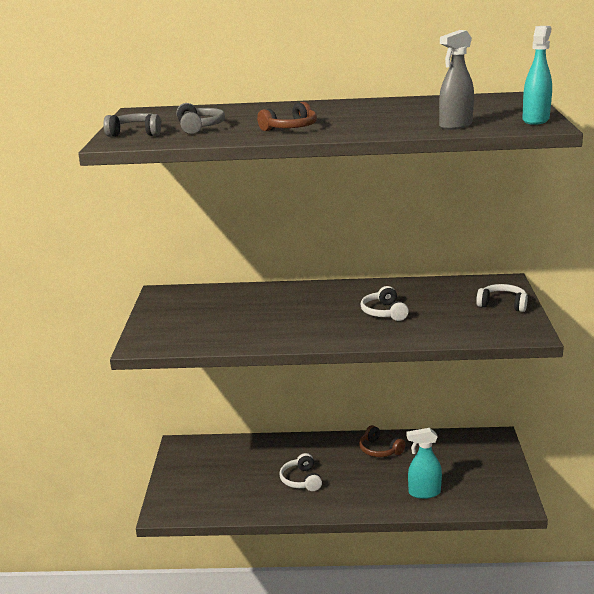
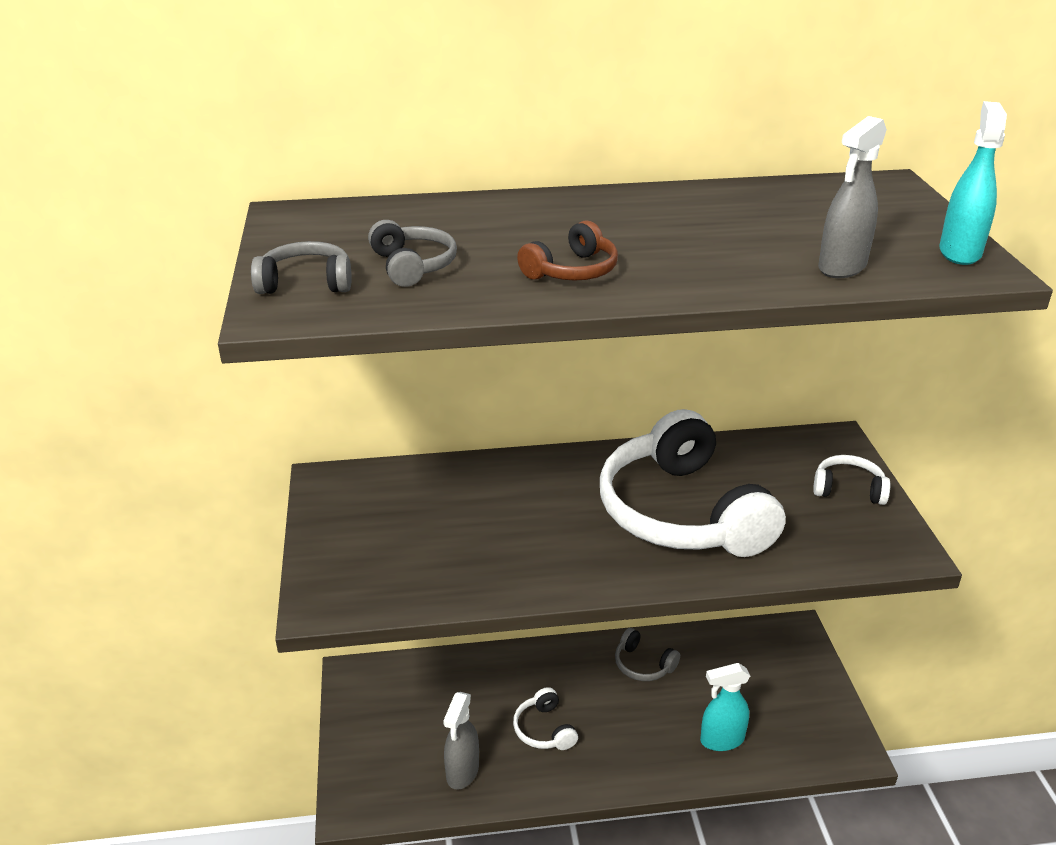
camera: 10 degrees left, 10 degrees up
(240, 498) = (462, 772): none -> grey spray bottle
(379, 450) = (643, 665): brown headphones -> grey headphones
(384, 312) = (681, 513): white headphones -> white headphones, size x2.36

